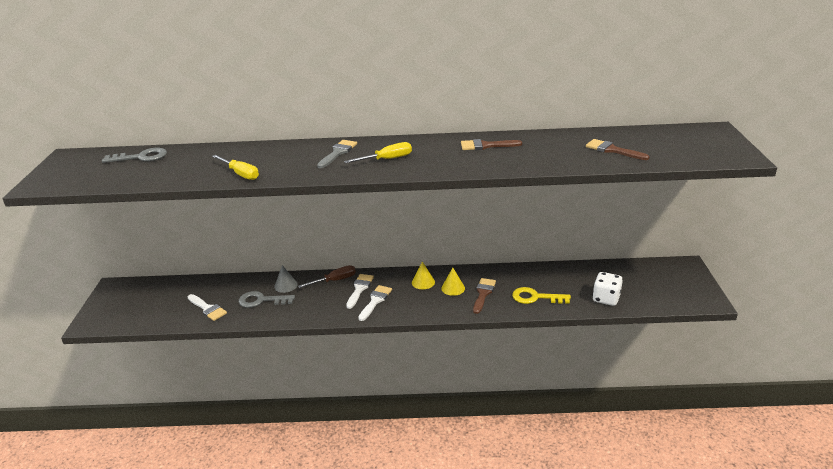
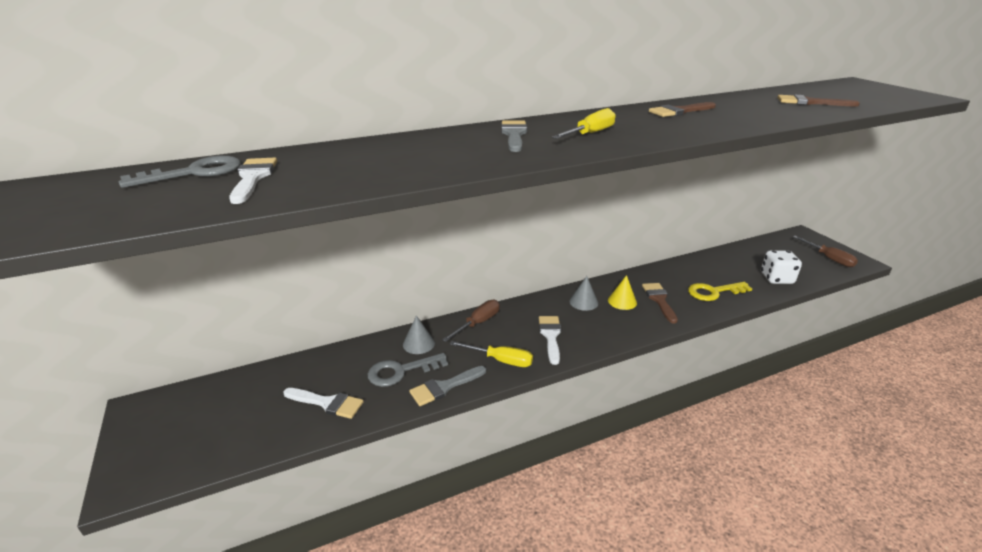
camera: 25 degrees left, 0 degrees up
(240, 174) = (405, 172): yellow screwdriver -> yellow screwdriver (501, 360)
(279, 317) = (444, 387): none -> grey brush
(359, 289) = (518, 326): white brush -> white brush (253, 178)
(423, 282) = (583, 302): yellow cone -> grey cone
(681, 292) = (829, 258): none -> brown screwdriver

